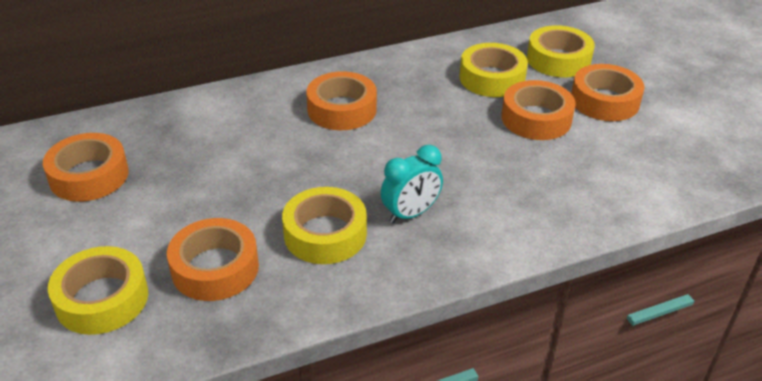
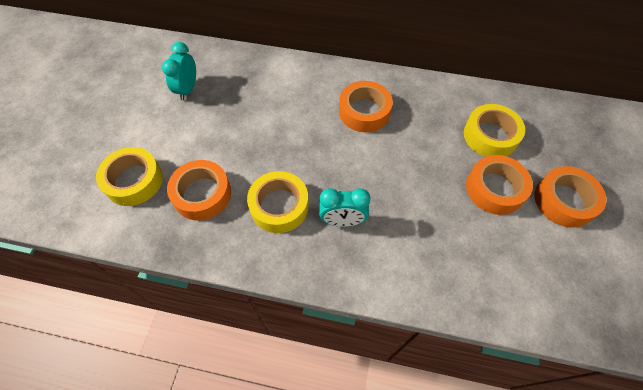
camera: 35 degrees right, 20 degrees up
(89, 176) = (187, 89): orange tape -> turquoise clock
(558, 59) = (557, 143): yellow tape -> none

